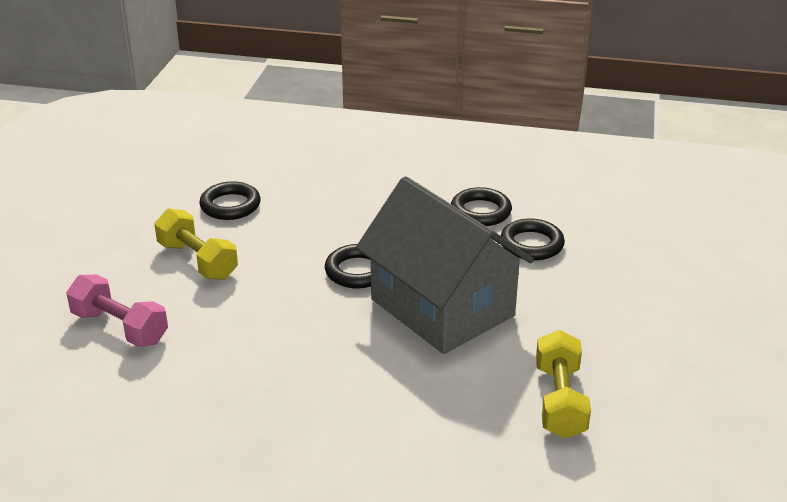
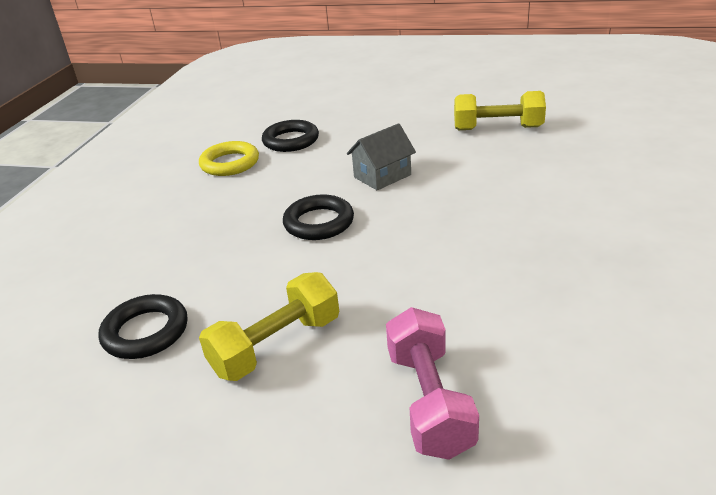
camera: 85 degrees left, 0 degrees up
(120, 327) = (429, 401): pink dumbbell -> pink dumbbell turned 45 degrees counterclockwise
(442, 307) = (382, 176): grey house -> grey house, size x0.42
(480, 212) = (230, 163): black ring -> yellow ring

